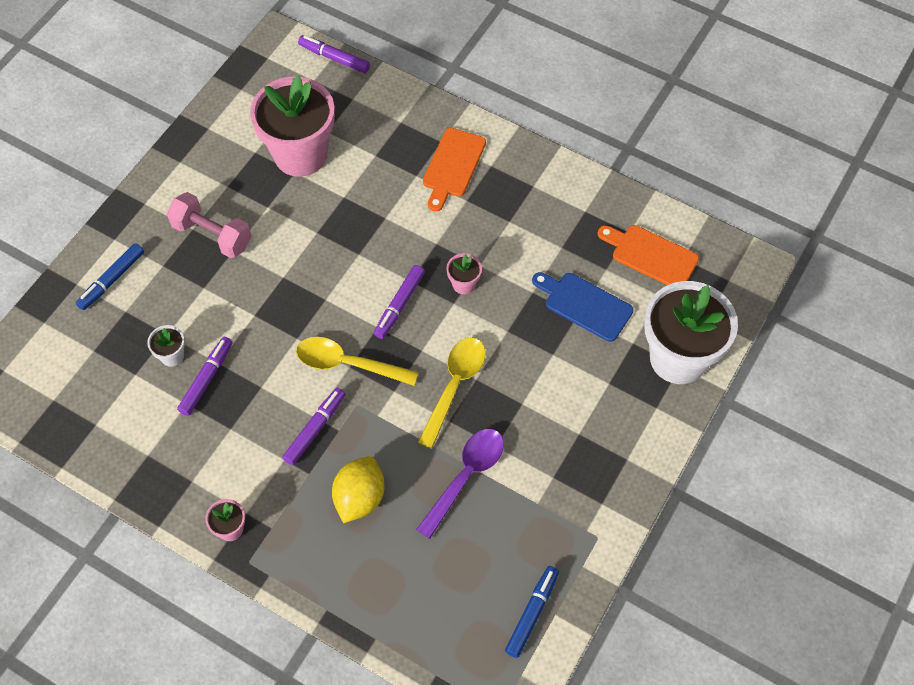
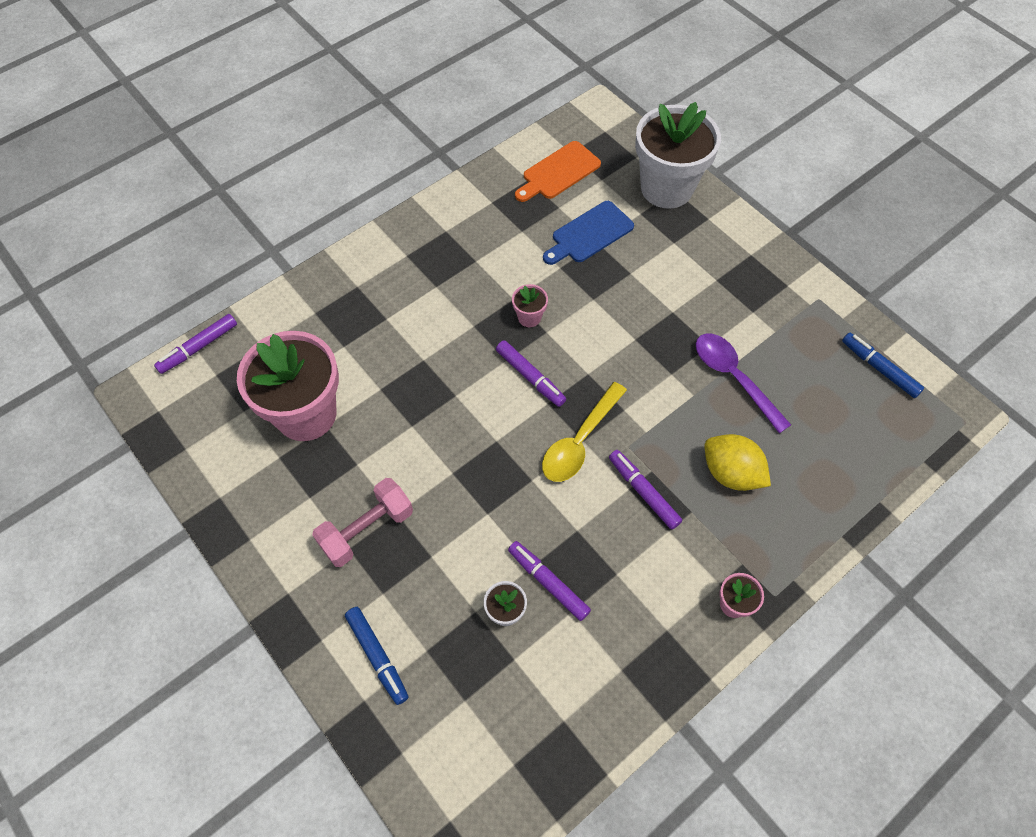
camera: 70 degrees left, 0 degrees up
(453, 166) = (391, 285): orange cutting board -> none
(454, 386) = (637, 358): yellow spoon -> none

